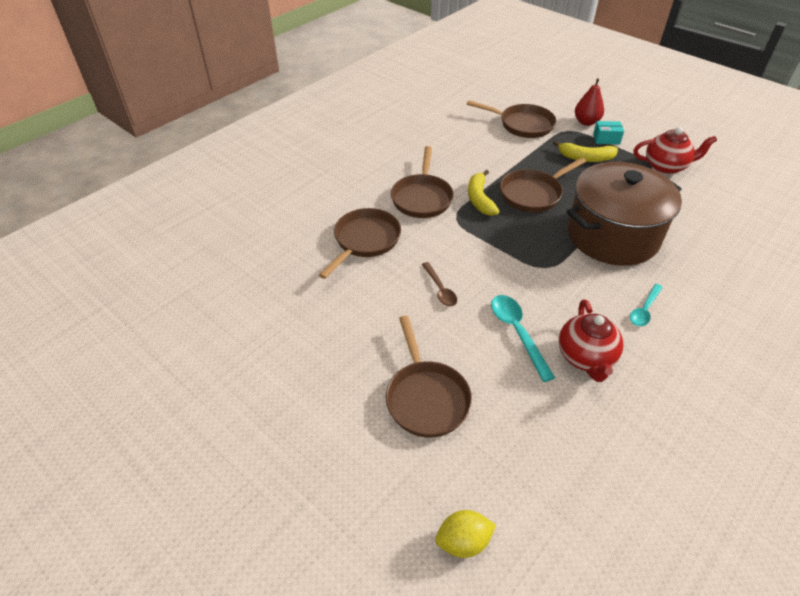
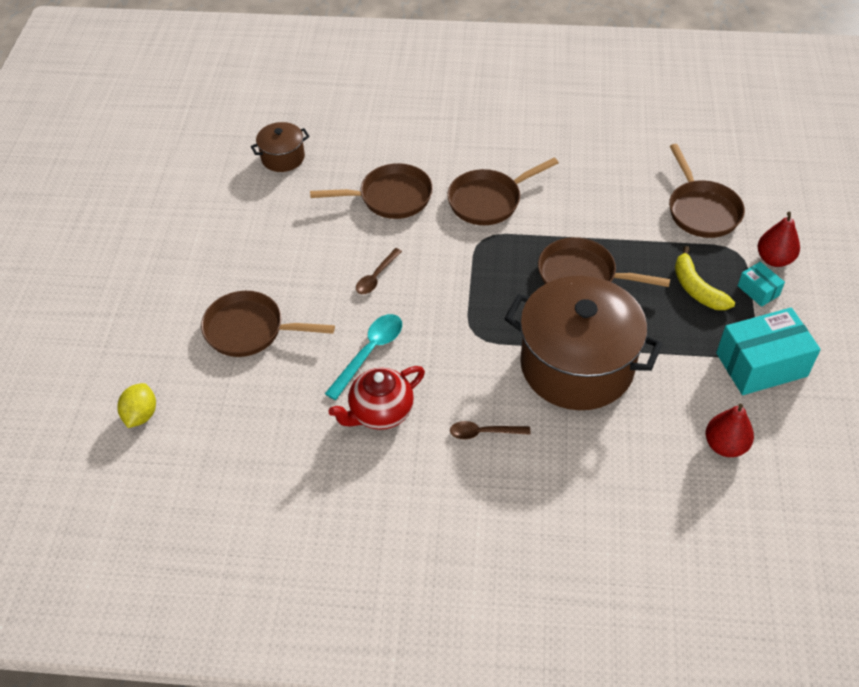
camera: 55 degrees right, 5 degrees up
(248, 277) = (283, 157): none -> brown pot
(426, 398) = (250, 330): brown pan -> brown pan turned 60 degrees clockwise
(463, 541) = (141, 415): yellow lemon -> yellow lemon turned 60 degrees clockwise
(479, 199) = (530, 240): yellow banana -> none
(644, 310) = (484, 432): turquoise spoon -> brown spoon
(666, 166) = (761, 364): red teapot -> turquoise box
(722, 211) = (725, 445): none -> red pear

